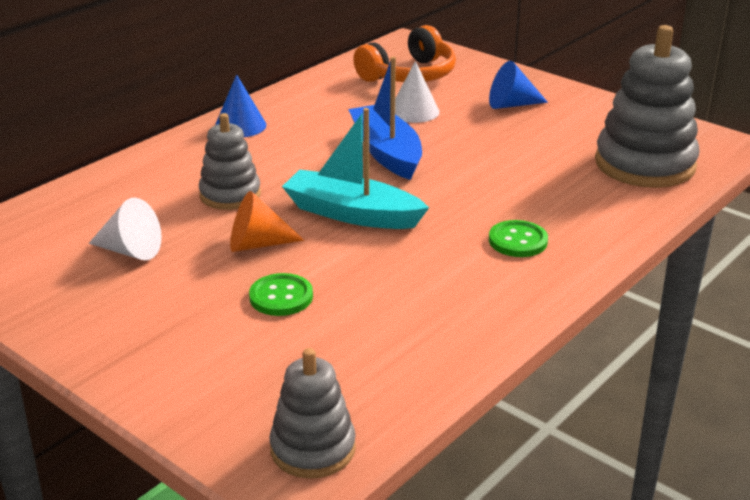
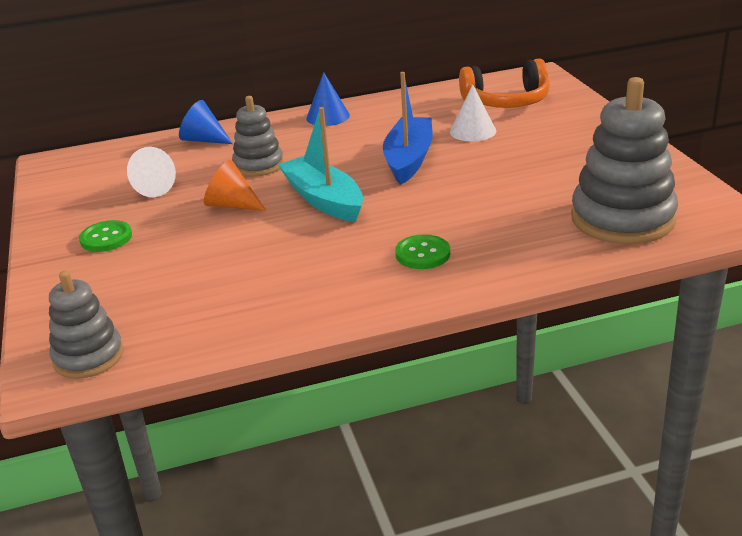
camera: 35 degrees right, 0 degrees up
(281, 297) = (200, 246): green button -> green button (106, 238)
(511, 104) = (564, 142): blue cone -> blue cone (204, 140)

